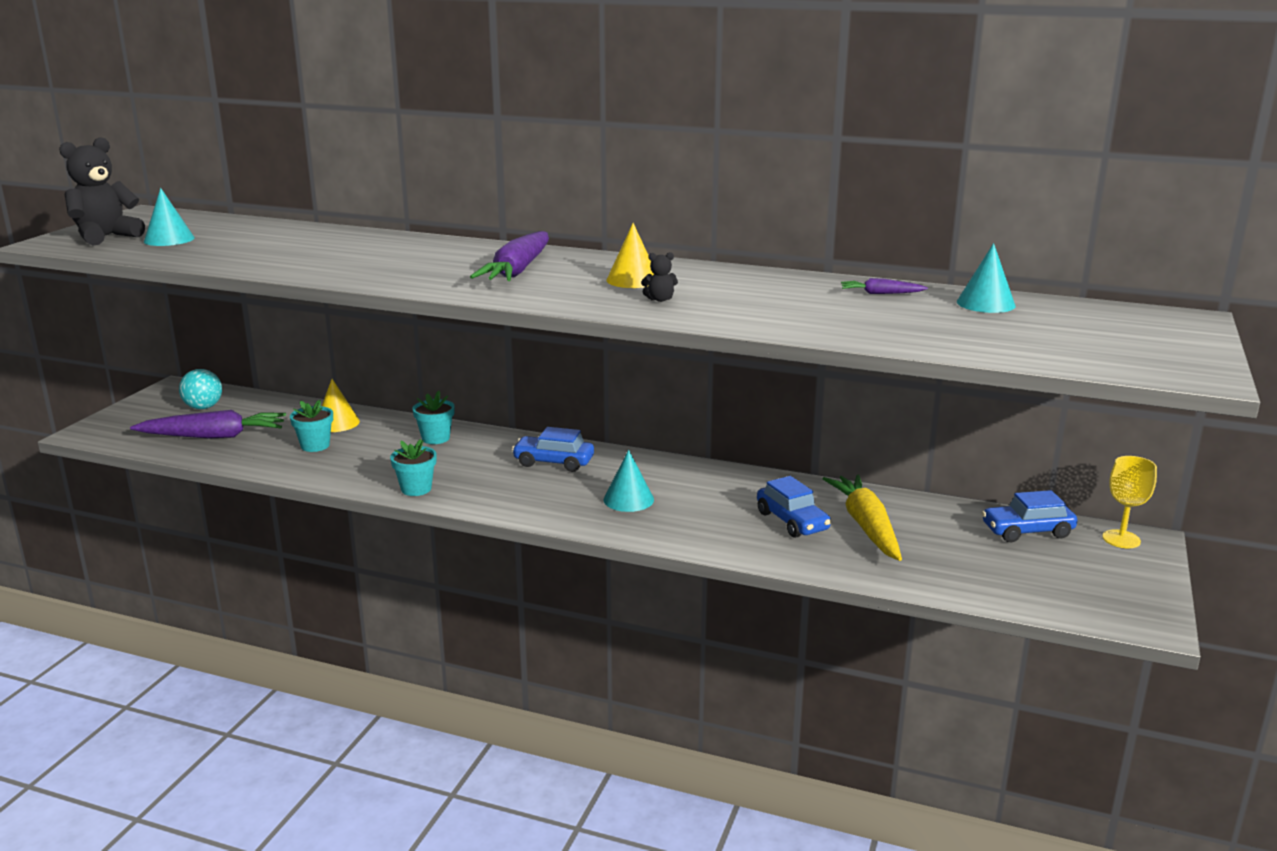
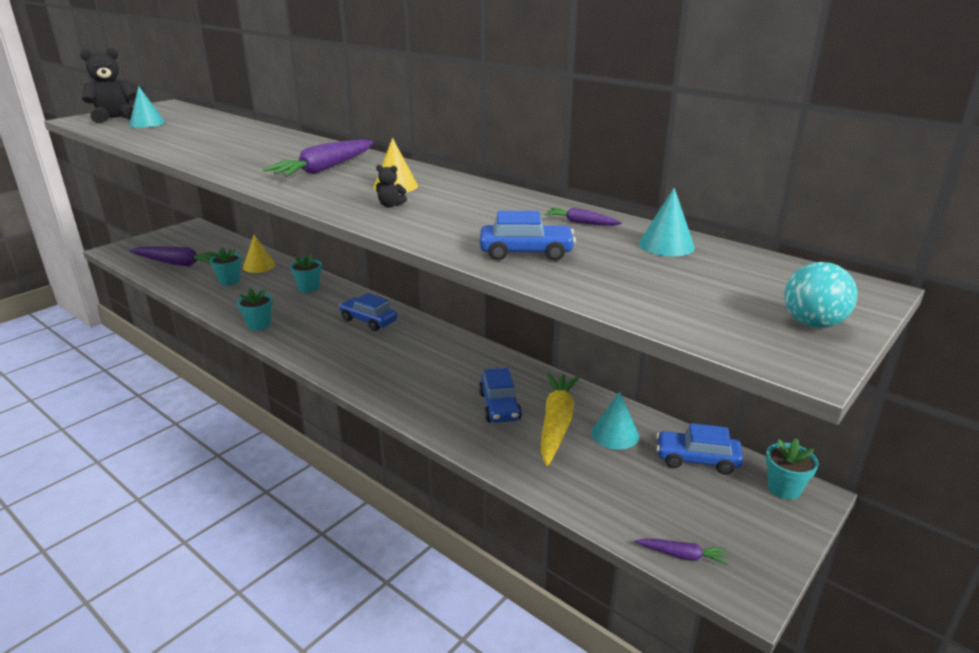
camera: 20 degrees right, 5 degrees up
(203, 407) = (193, 242): turquoise ball -> turquoise ball (812, 324)
(628, 499) = (393, 361): turquoise cone -> turquoise cone (615, 434)
(867, 326) = (526, 253): none -> blue car
(1077, 610) = (682, 555): none -> purple carrot
(1121, 539) = (784, 488): yellow goblet -> turquoise flower pot

